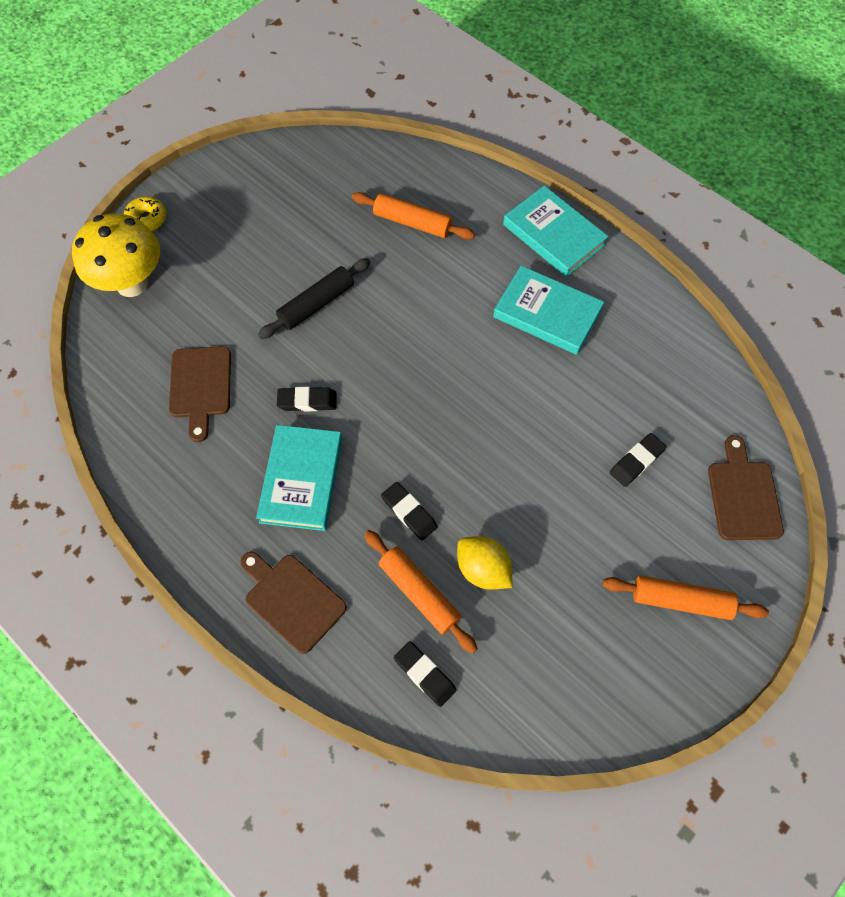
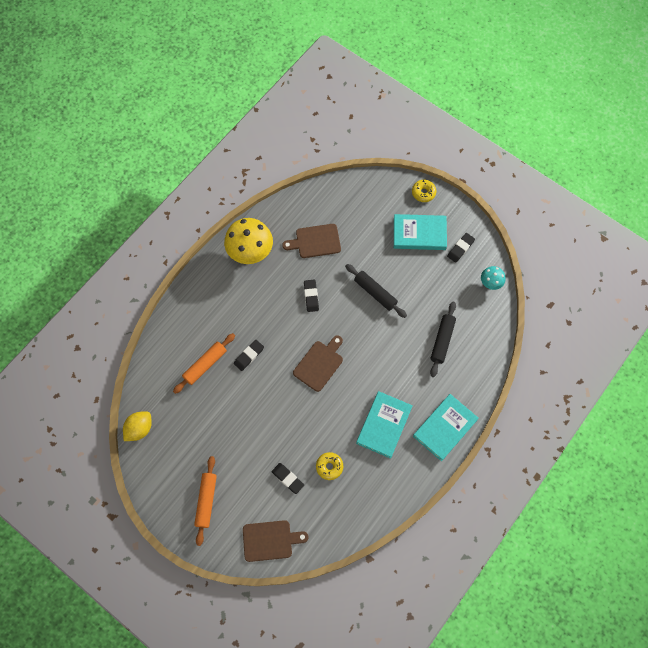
camera: 85 degrees right, 5 degrees up
(132, 284) = (377, 194): yellow mushroom -> yellow mushroom (250, 253)
(292, 599) = (199, 304): brown cutting board -> brown cutting board (319, 364)
(301, 480) = (264, 300): turquoise book -> turquoise book (419, 234)
(326, 153) = (490, 283): none -> turquoise mushroom
(412, 222) = (442, 340): orange rolling pin -> black rolling pin
(424, 674) = (164, 371): black eraser -> black eraser (460, 248)
(483, 569) = (219, 396): yellow lemon -> yellow lemon (139, 429)
(615, 396) = (329, 467): none -> yellow donut

